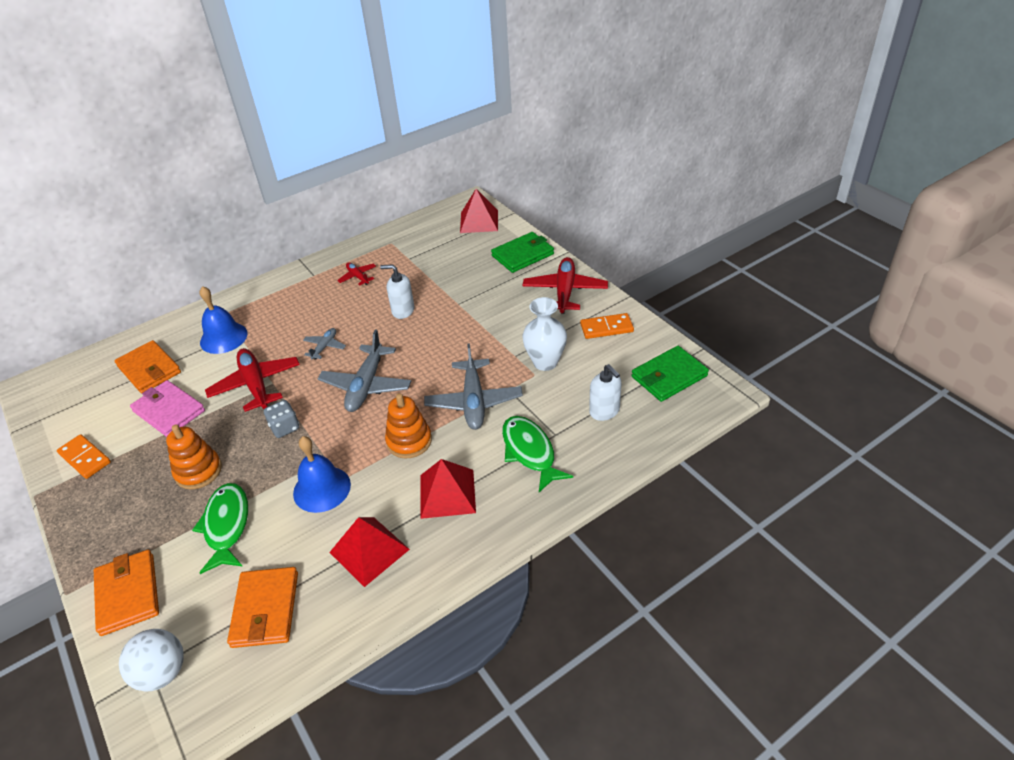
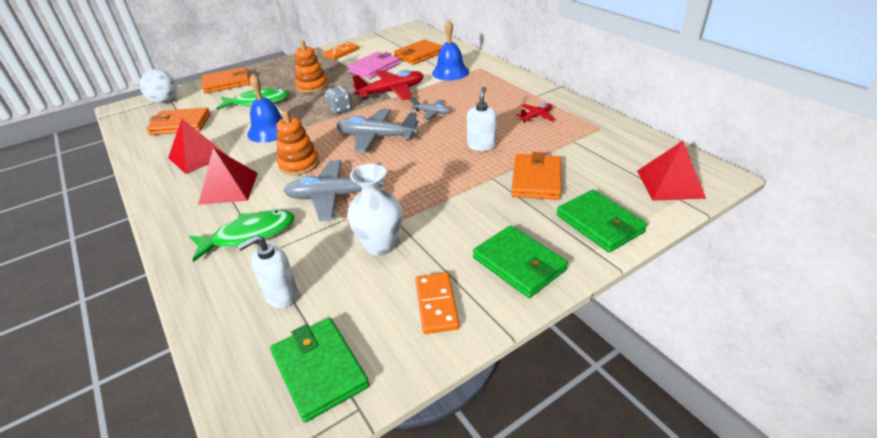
camera: 90 degrees right, 5 degrees down
(464, 281) = (536, 180): none -> orange wallet
(565, 292) = (519, 264): red plane -> green wallet

